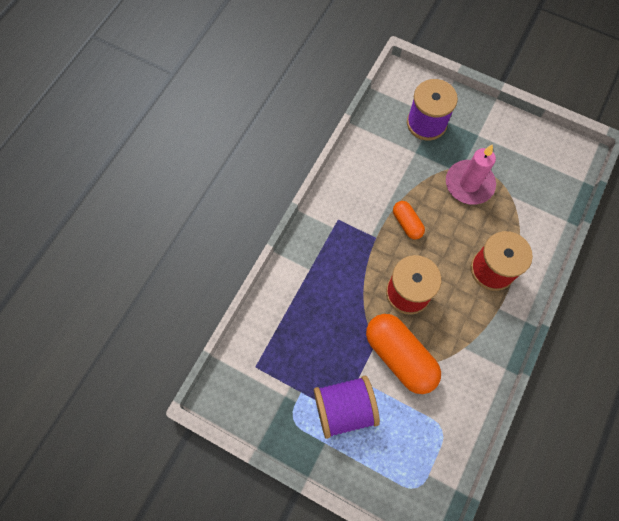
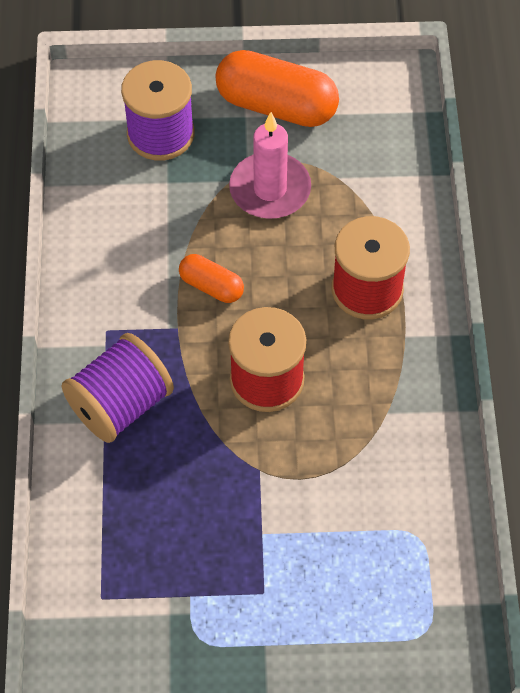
camera: 30 degrees left, 10 degrees down
(344, 408) = (265, 583): purple spool -> purple spool (120, 405)
(400, 356) = (304, 471): orange capsule -> orange capsule (276, 106)

